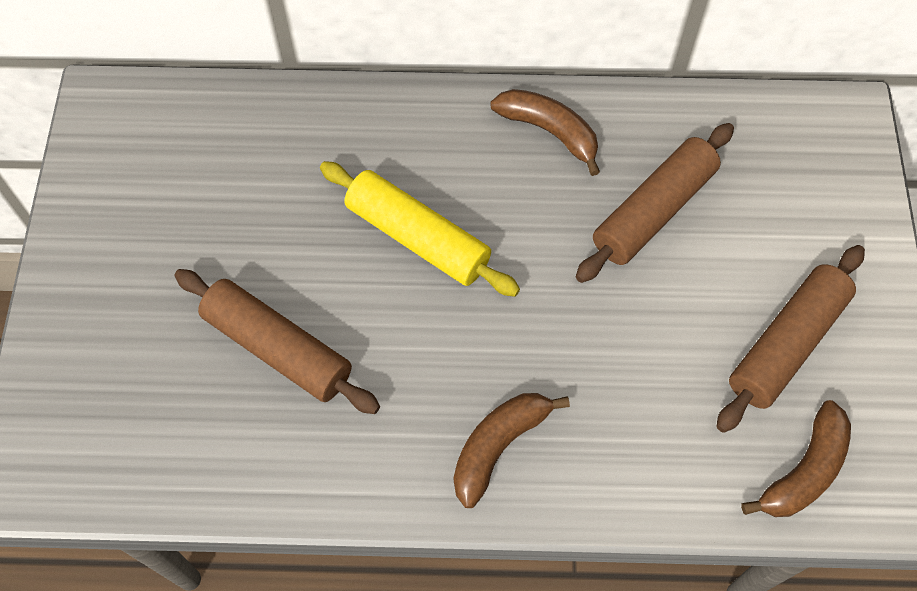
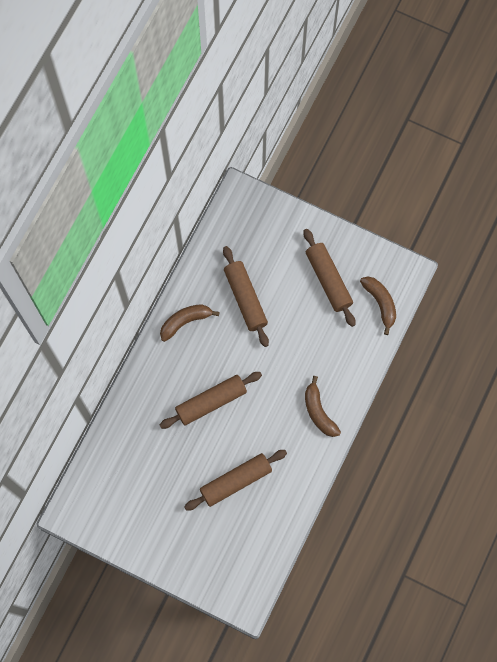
camera: 65 degrees left, 10 degrees up
(417, 238) = (211, 402): yellow rolling pin -> brown rolling pin

